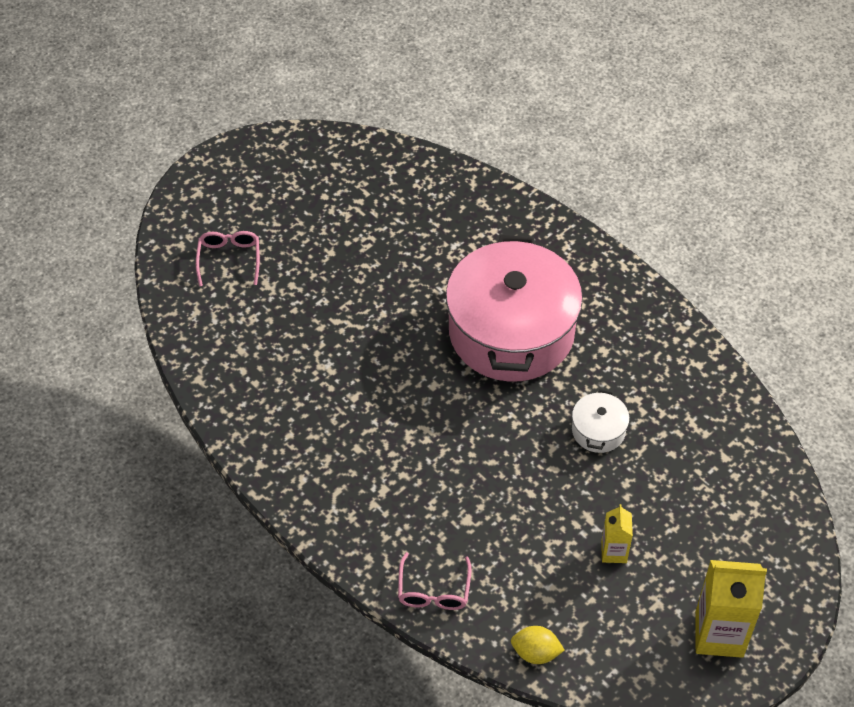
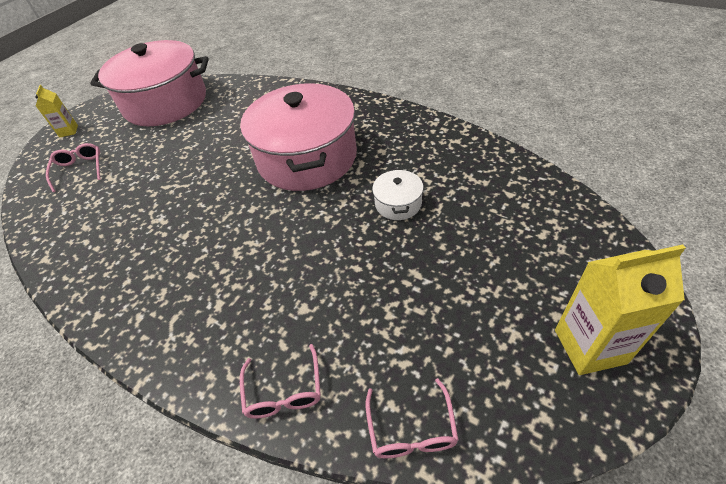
camera: 10 degrees left, 5 degrees down
(341, 173) = (165, 102): none -> pink pot
(535, 653) = (411, 429): yellow lemon -> pink glasses
(614, 552) = (451, 297): yellow carton -> yellow carton (68, 131)

